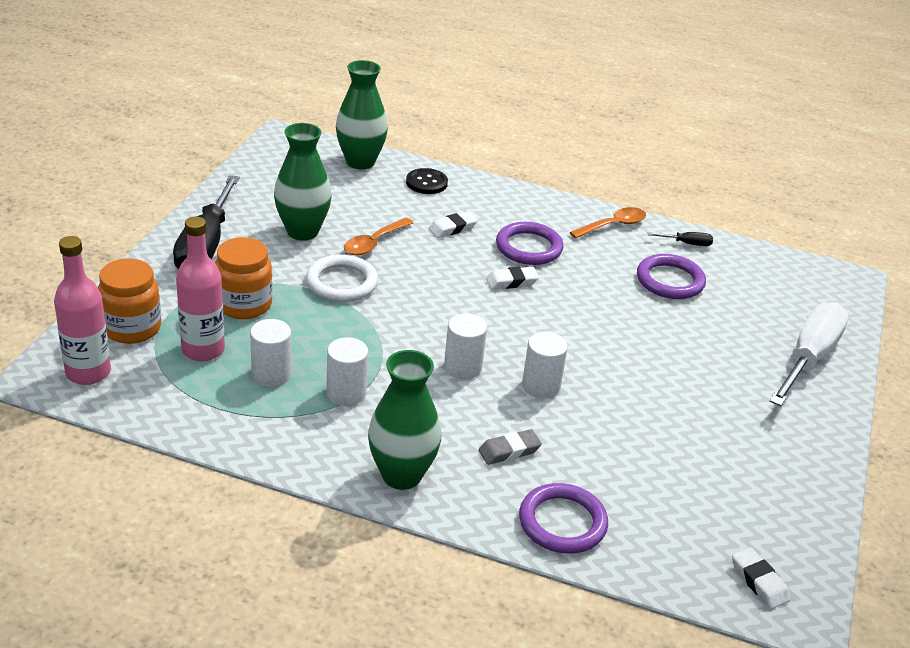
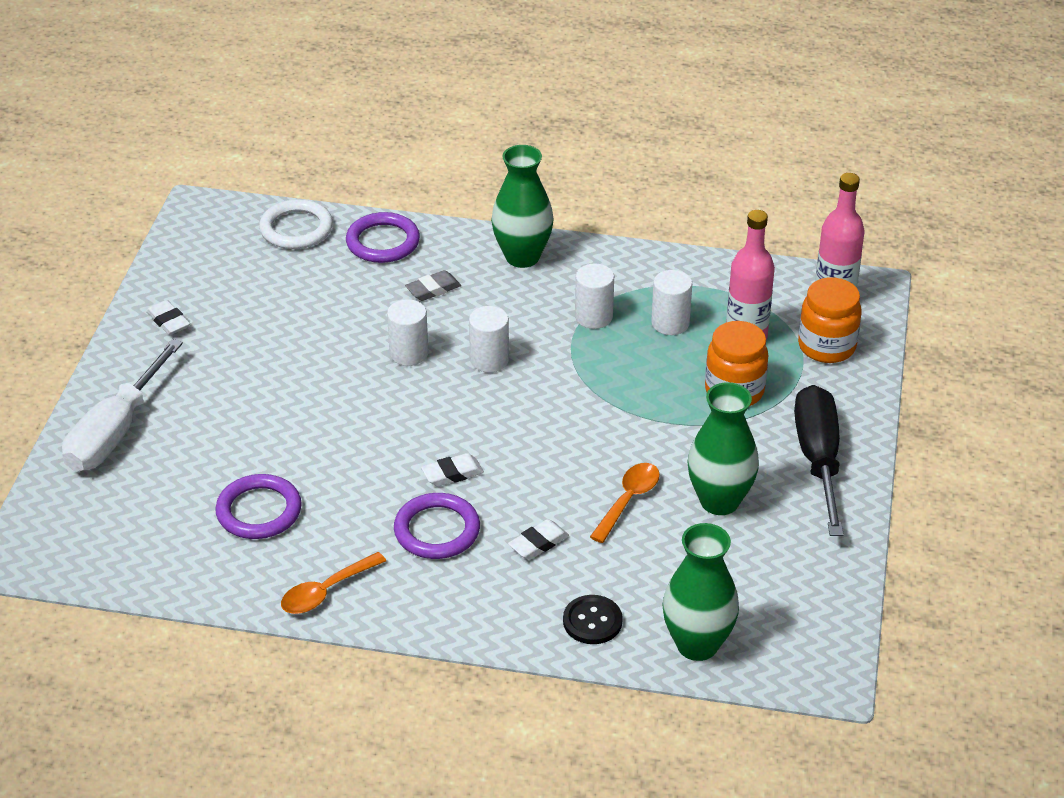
camera: 175 degrees right, 5 degrees up
(342, 283) = (644, 437): white ring -> white ring (296, 229)
(687, 243) = (227, 578): black screwdriver -> none
(759, 582) = (226, 224): white eraser -> white eraser (168, 321)

